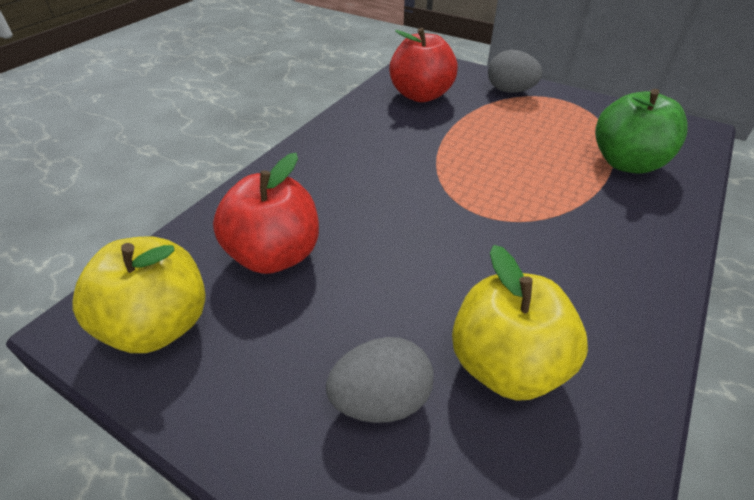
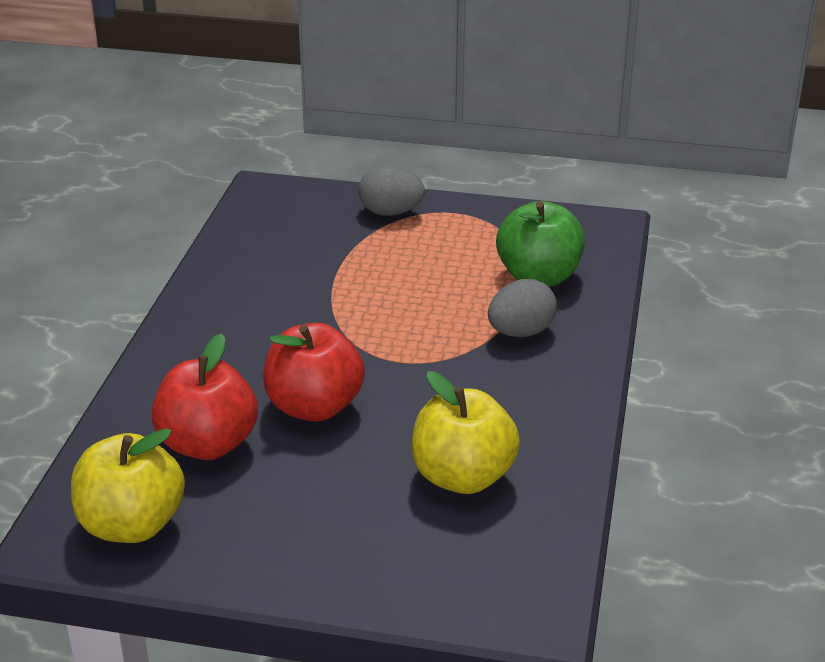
camera: 20 degrees left, 10 degrees down
(381, 400) = (367, 525): grey egg -> grey egg (520, 332)
(421, 95) = (284, 238): red apple -> red apple (314, 407)

